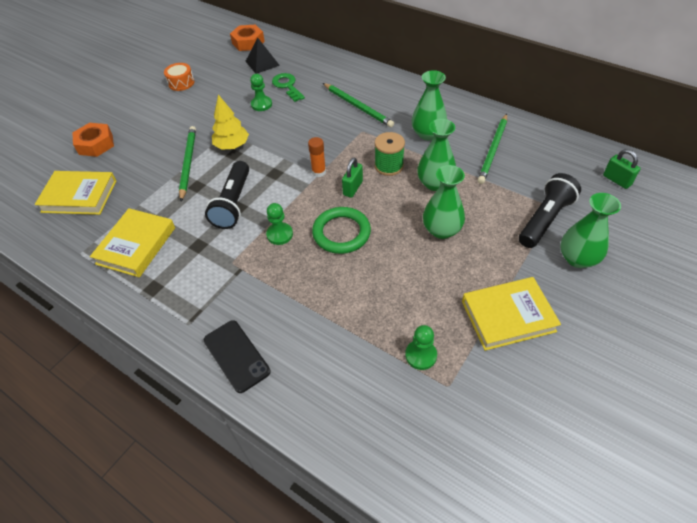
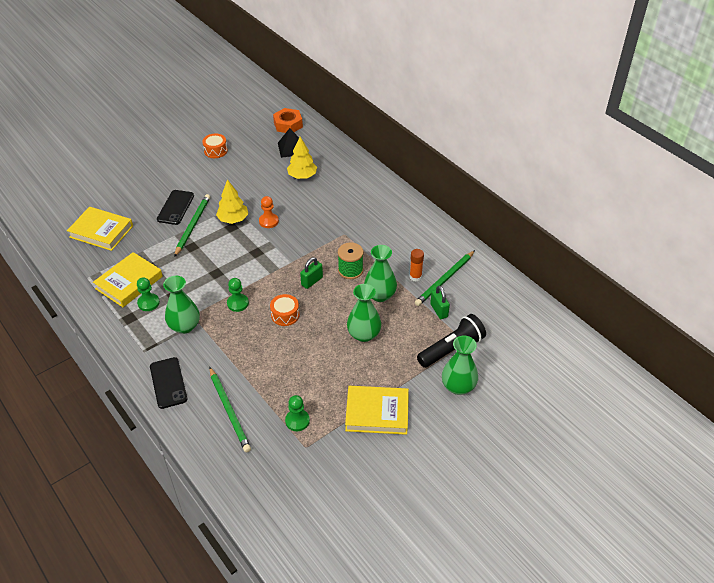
camera: 15 degrees right, 5 degrees down
(96, 144) = (128, 190): orange nut -> none
(160, 149) = (175, 207): none -> black phone
(233, 203) = (213, 269): black flashlight -> none
(261, 104) = (273, 188): green pawn -> green pawn (148, 303)
(273, 138) = (268, 221): none -> orange pawn
(287, 86) = (302, 176): green key -> yellow tree
(319, 172) = (291, 260): orange glue stick -> orange glue stick (415, 277)
(341, 233) = (285, 315): green ring -> orange drum
(358, 106) = (352, 210): green pencil -> green pencil (229, 411)
(427, 134) = (398, 251): green vase -> green vase (184, 326)
(616, 180) = (533, 333): green padlock -> green padlock (439, 310)

